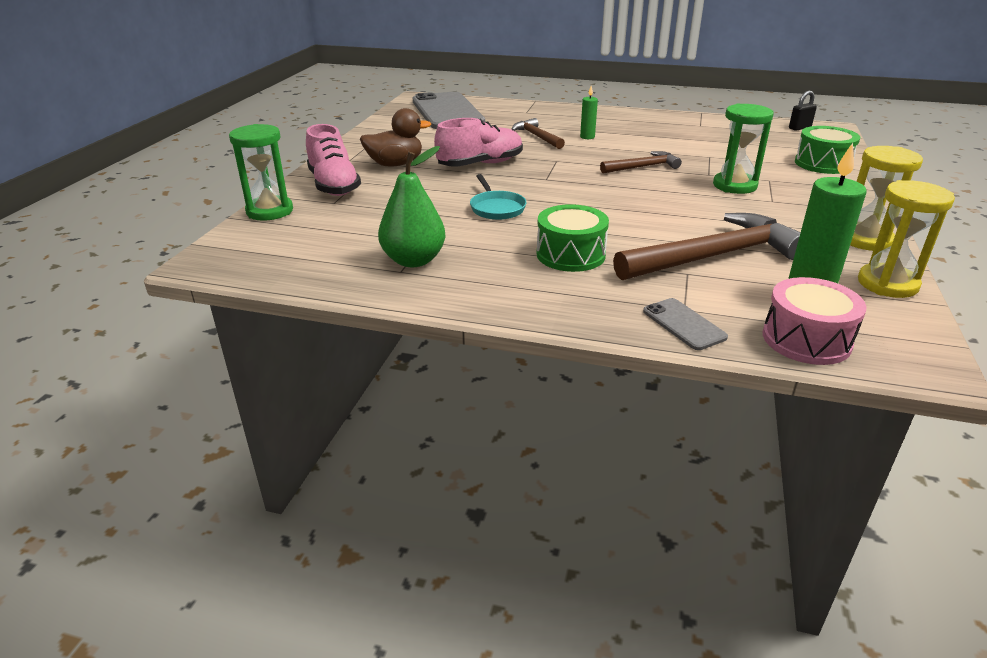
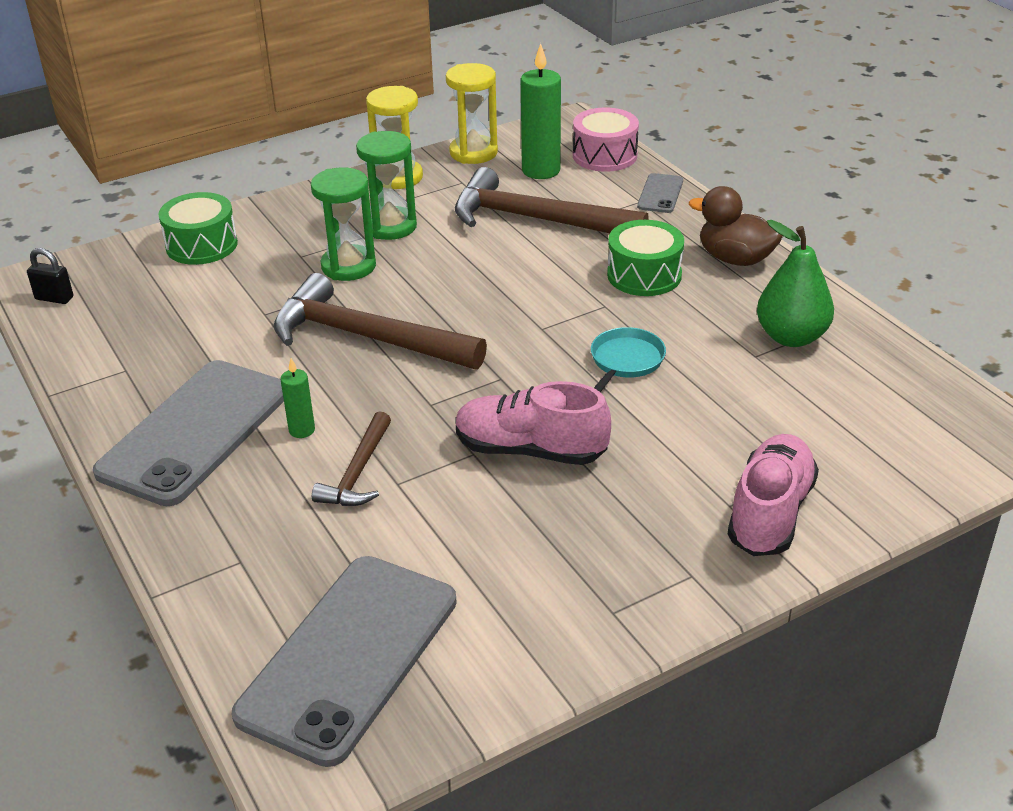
camera: 135 degrees left, 5 degrees up
(270, 211) = (894, 499): green hourglass -> green hourglass (390, 226)
(395, 164) = (638, 519): brown duck -> brown duck (735, 259)
(623, 124) = (195, 432): none -> grey phone
(643, 167) = (366, 337): brown hammer -> brown hammer, size x1.88

